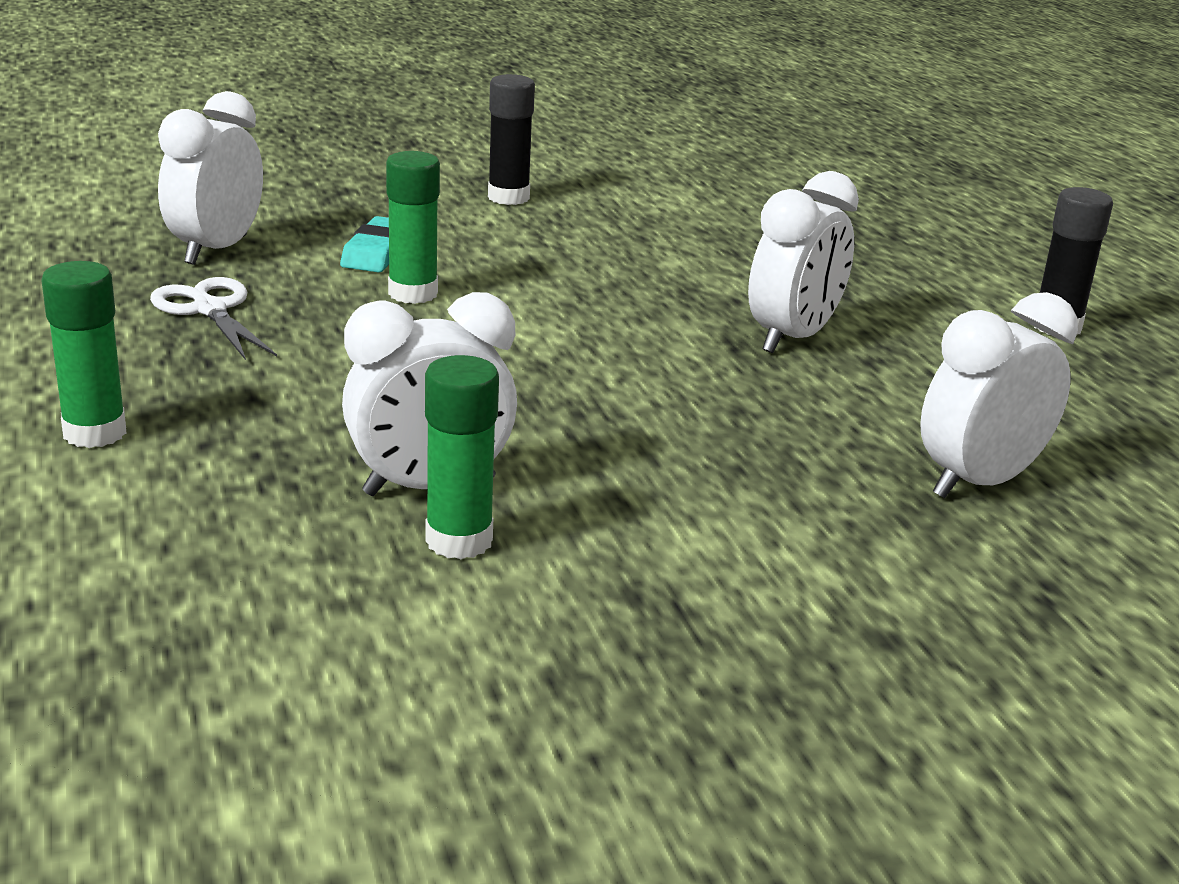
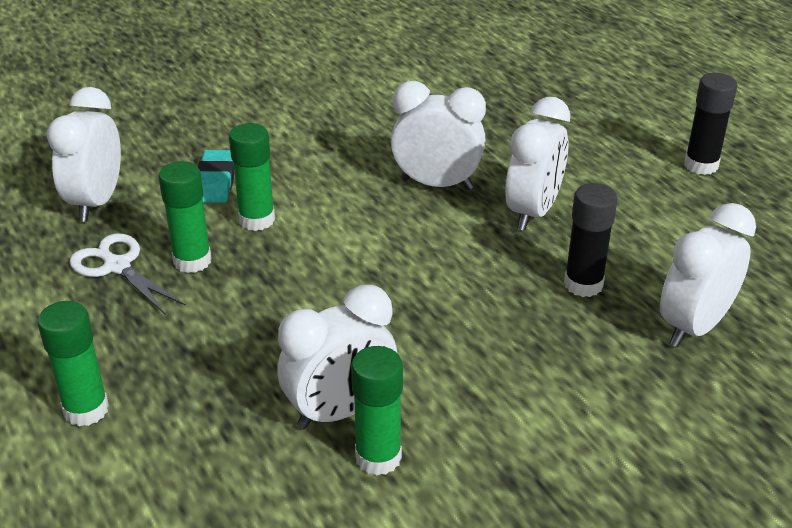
camera: 10 degrees left, 10 degrees up
(308, 318) = (192, 261): none -> green glue stick
(508, 197) = (288, 104): black glue stick -> black glue stick (583, 284)
(671, 294) = (436, 184): none -> white clock

